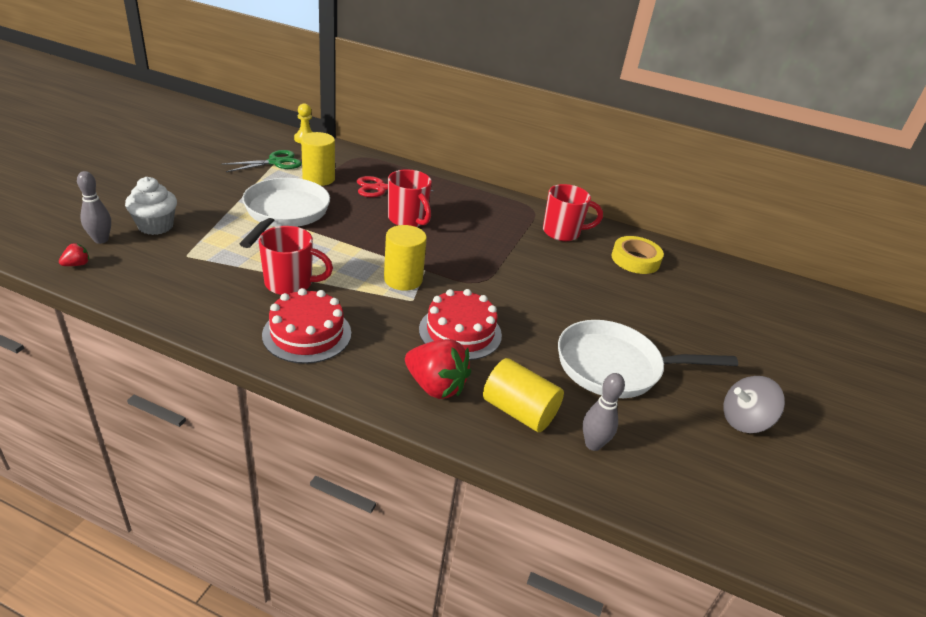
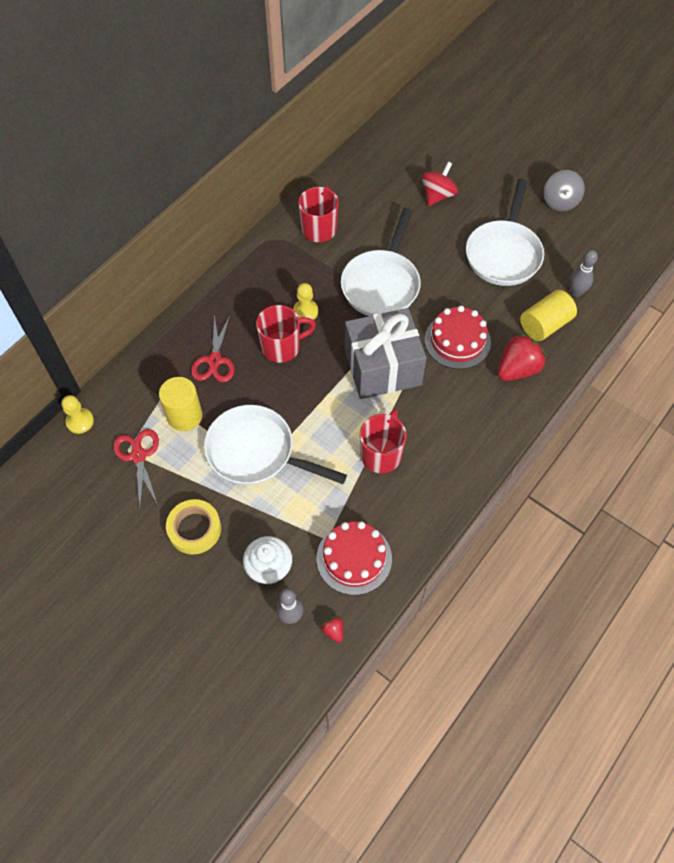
camera: 70 degrees left, 25 degrees up
(275, 162) = (138, 456): green scissors -> red scissors
(307, 334) = (451, 446): red cake -> red cake (354, 558)
(403, 279) = (382, 367): yellow cylinder -> grey gift
(455, 230) = (305, 311): none -> yellow pawn
(514, 274) = (381, 284): none -> white pan
(635, 260) = (369, 190): yellow tape -> yellow tape (194, 529)
(666, 308) = (437, 195): none -> red spinning top

